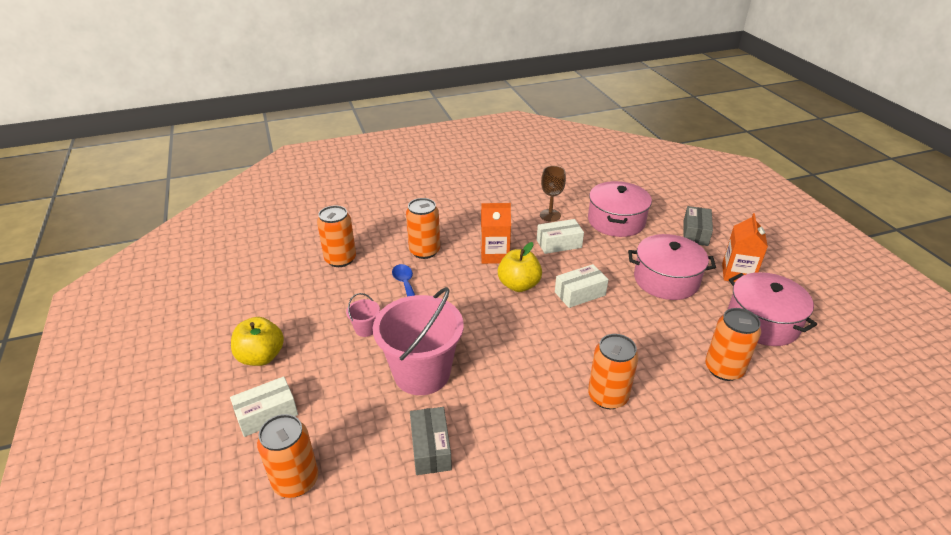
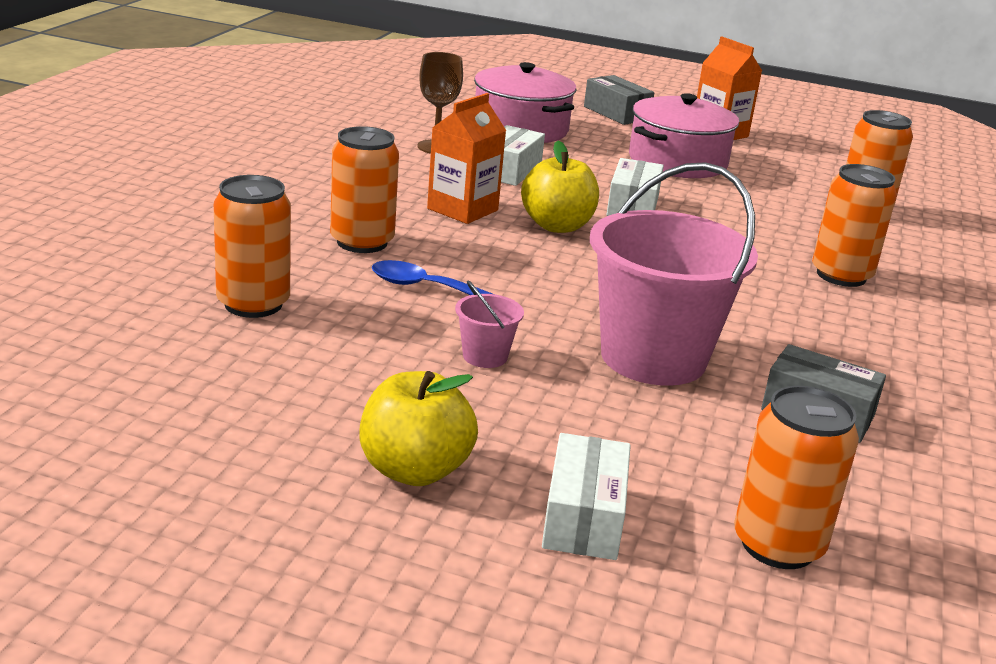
camera: 55 degrees left, 10 degrees down
(762, 322) = (813, 162): pink pot -> none

